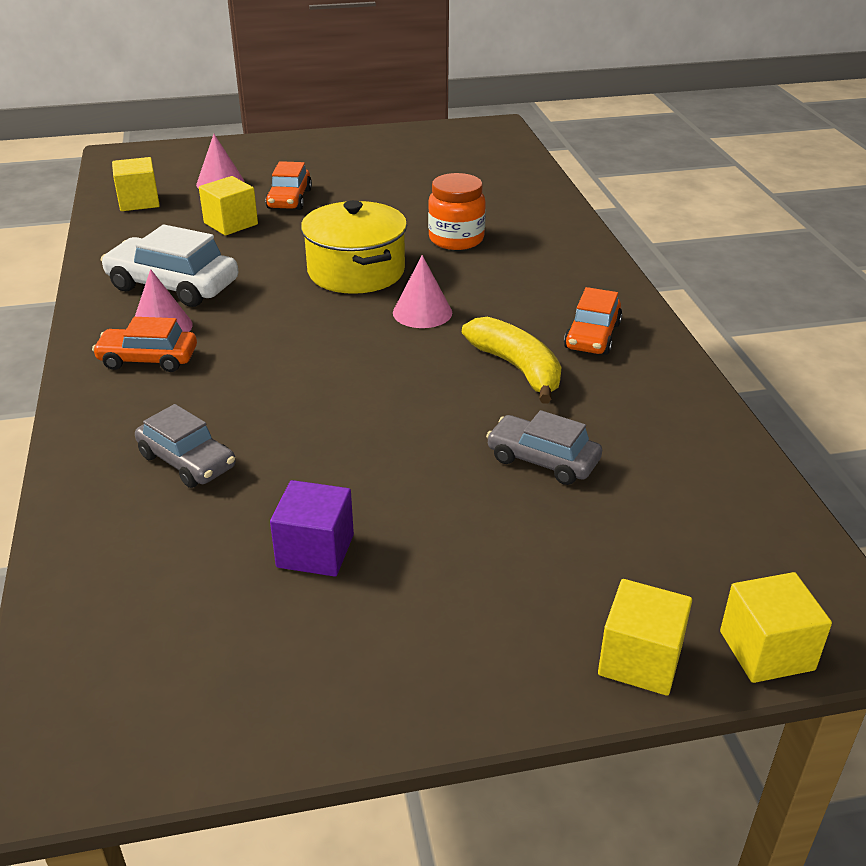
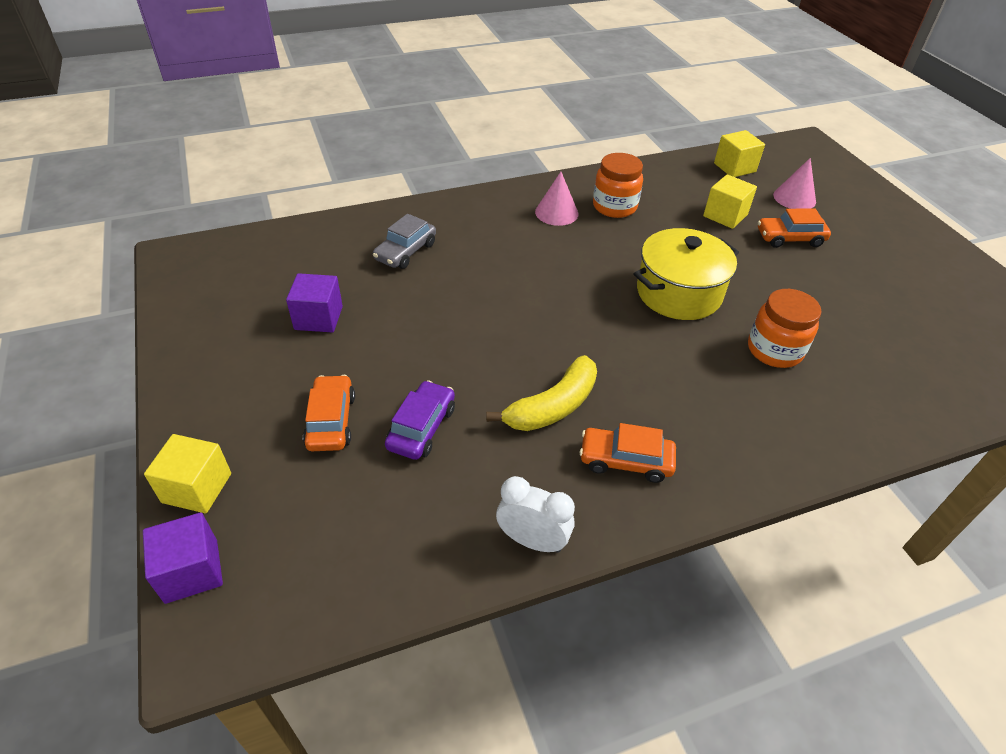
camera: 80 degrees right, 10 degrees up
(148, 359) = (515, 215): orange car -> orange car (331, 421)
(173, 286) = (614, 207): white car -> orange jar
(422, 312) = (625, 339): pink cone -> none
(542, 460) = (421, 428): grey car -> purple car
(690, 398) = (532, 540): none -> white clock
(766, 650) = (191, 571): yellow cube -> purple cube

